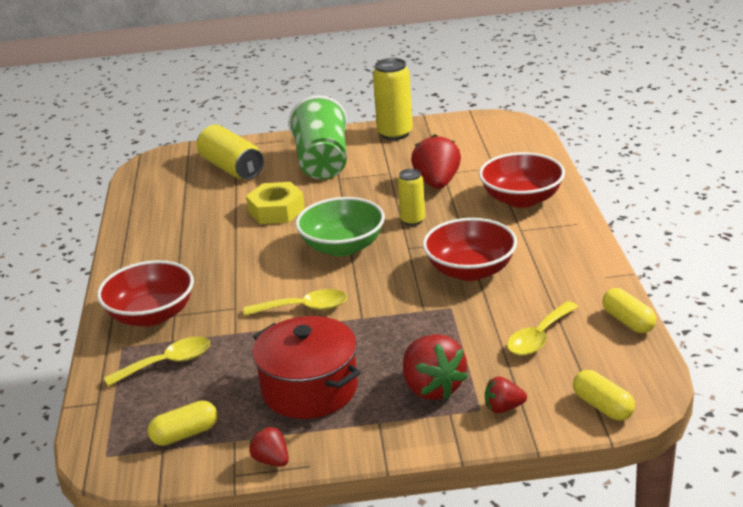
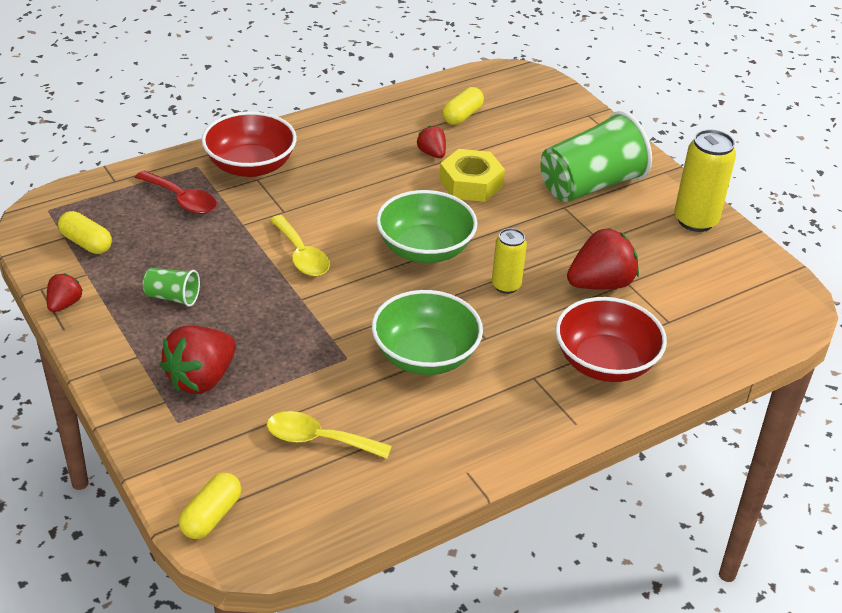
camera: 60 degrees right, 10 degrees up
(167, 363) = (182, 200): yellow spoon -> red spoon
(231, 168) = (538, 127): yellow can -> none
(310, 389) = (172, 297): red pot -> green cup
(470, 270) = (425, 356): red bowl -> green bowl
(503, 408) = (185, 438): red strawberry -> red strawberry (432, 153)
(628, 321) = (380, 509): yellow capsule -> yellow capsule (462, 116)

